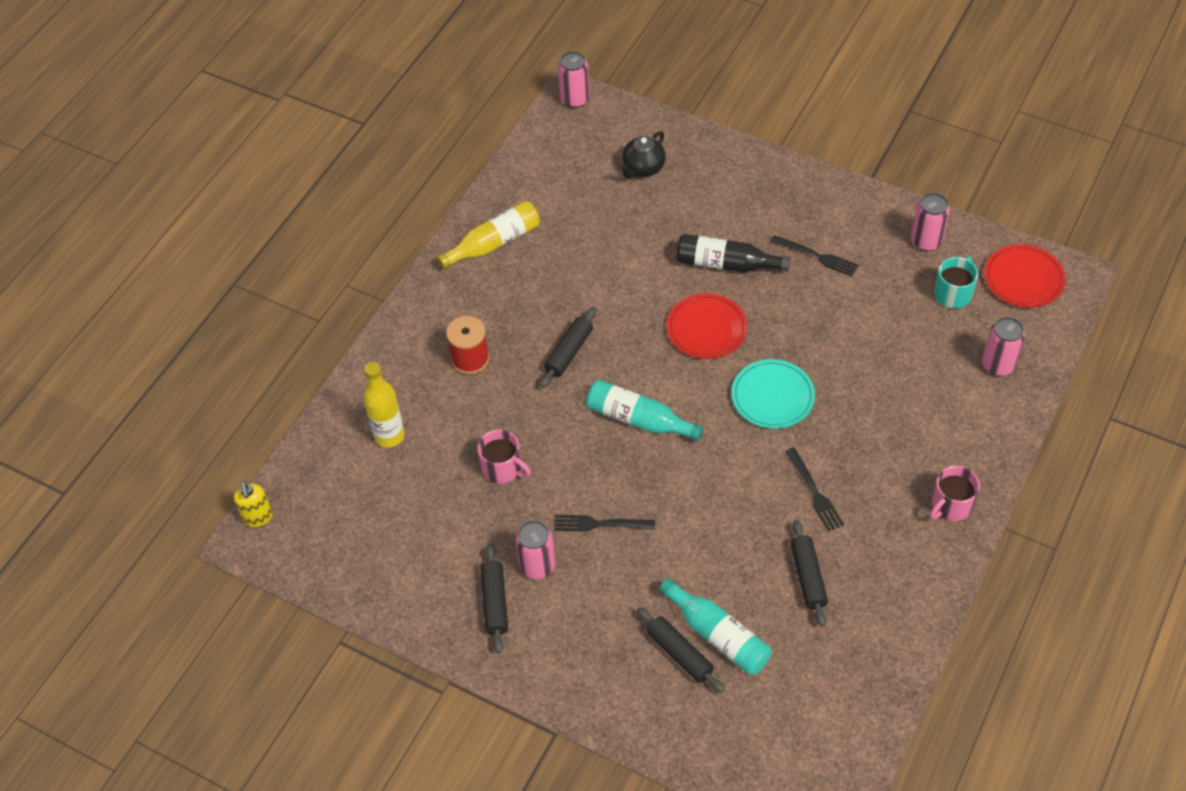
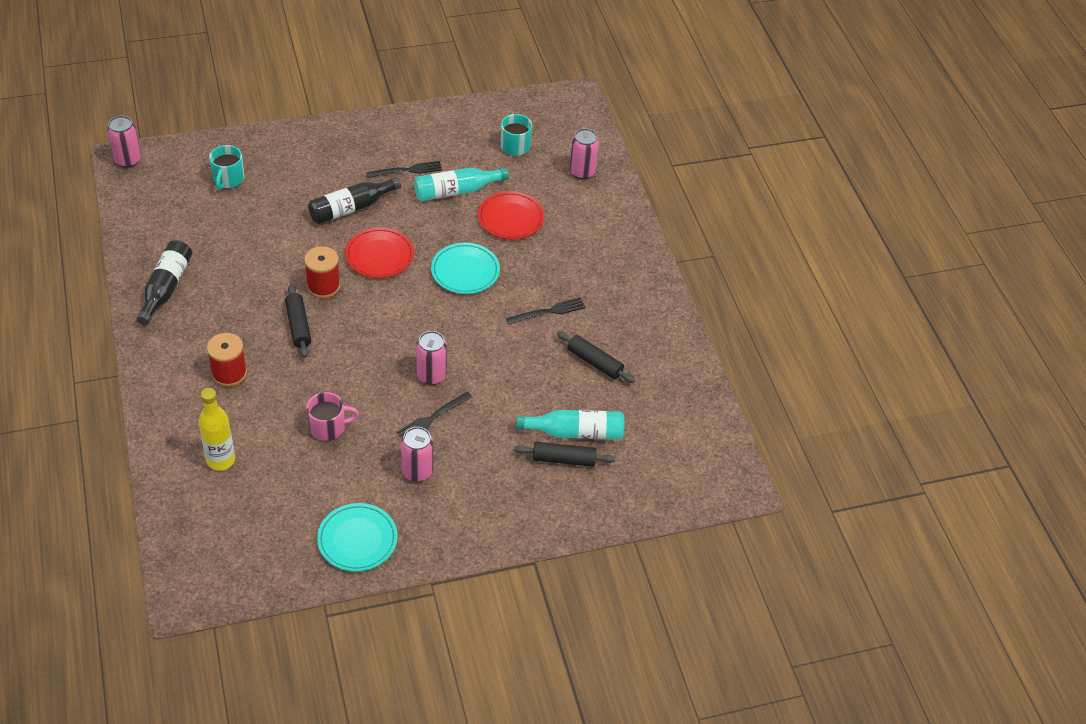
camera: 50 degrees left, 5 degrees down
(258, 517) = (174, 579): yellow soap dispenser -> none
(427, 592) = (357, 539): none -> turquoise plate
(494, 243) = (166, 288): yellow bottle -> black bottle
(495, 602) = (412, 513): black rolling pin -> none
(627, 327) = (323, 286): none -> red spool
(638, 419) = (391, 338): turquoise bottle -> turquoise bottle (456, 191)
(643, 168) = (228, 179): black teapot -> turquoise mug
(815, 493) = (549, 311): black fork -> black fork turned 45 degrees counterclockwise
(926, 241) = (467, 123): pink can -> pink can (431, 375)
(951, 505) = (634, 268): pink mug -> none
(1023, 279) = (547, 114): red plate -> red plate (510, 218)

